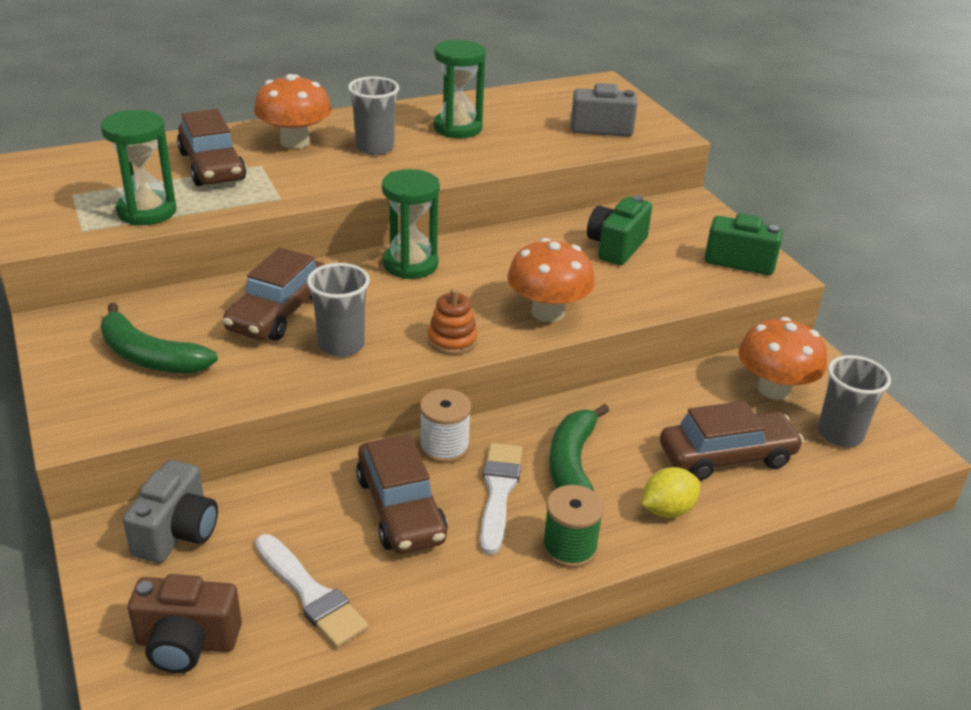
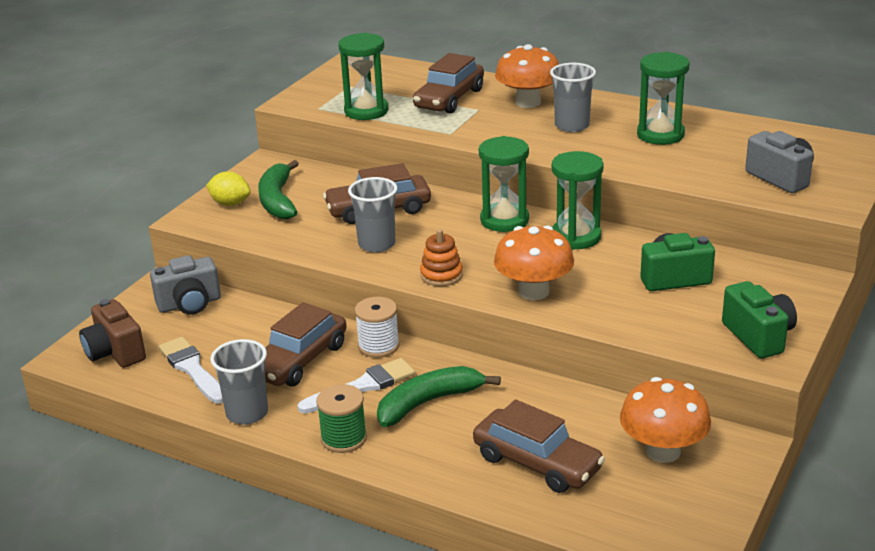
camera: 55 degrees right, 5 degrees down
(311, 594) = (192, 369): white brush -> white brush turned 135 degrees clockwise
(492, 250) = (576, 237): none -> green hourglass
(667, 510) = (436, 461): yellow lemon -> yellow lemon (230, 203)
(840, 434) = (652, 508): grey cup -> grey cup (247, 413)

